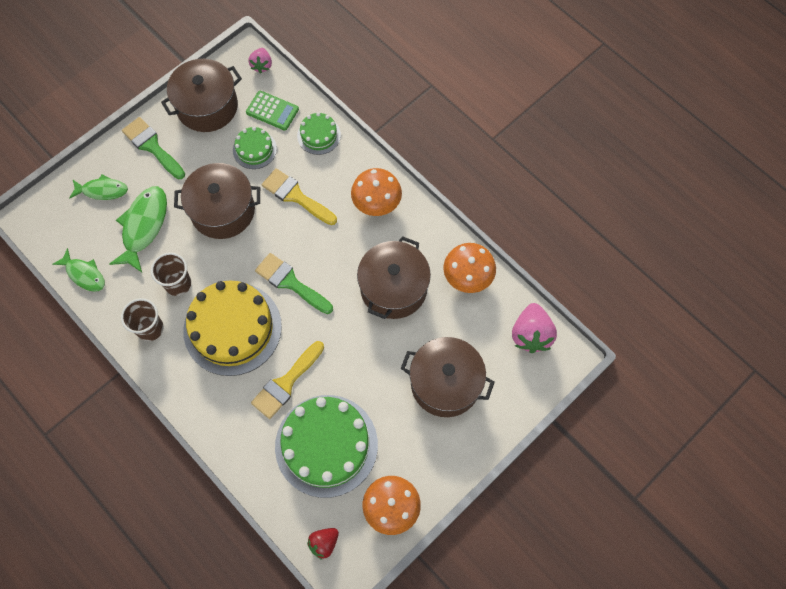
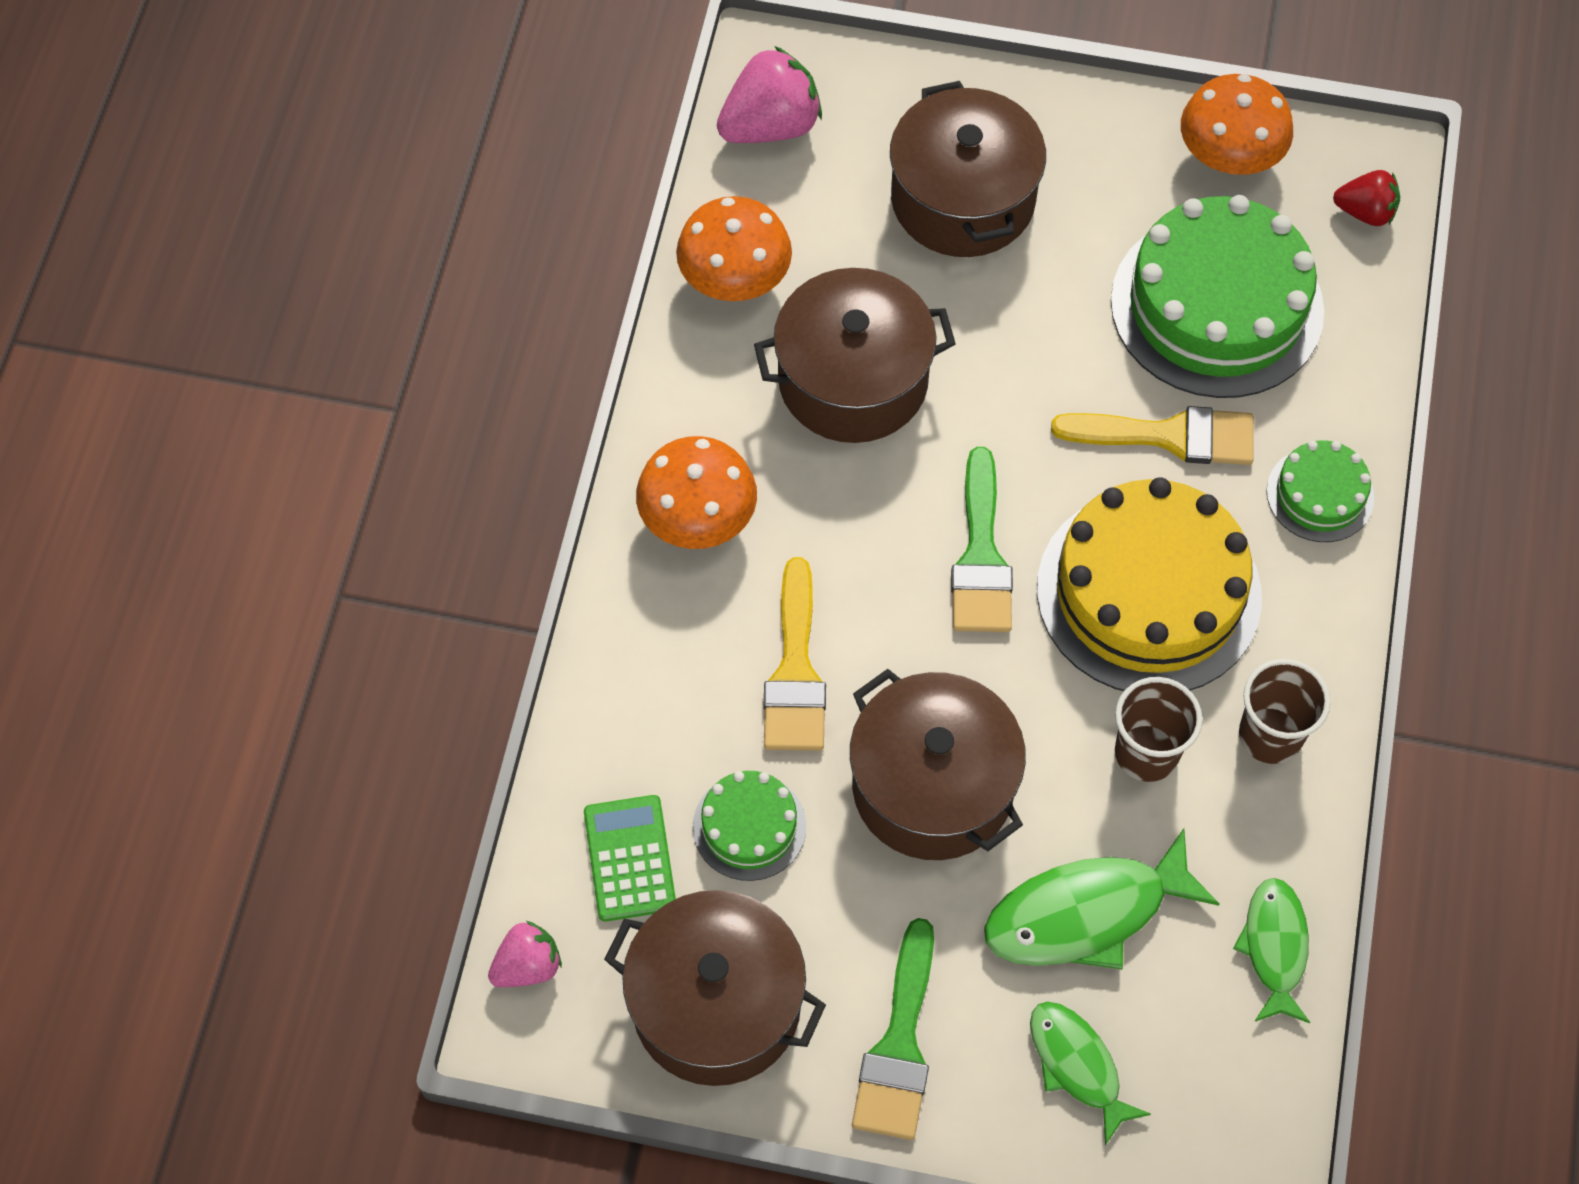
camera: 125 degrees left, 5 degrees down
(319, 135) = (623, 724): green cake -> green cake (1320, 494)

